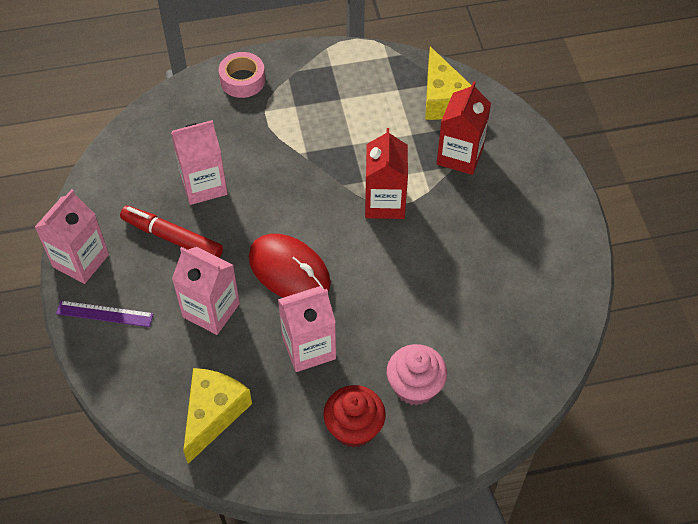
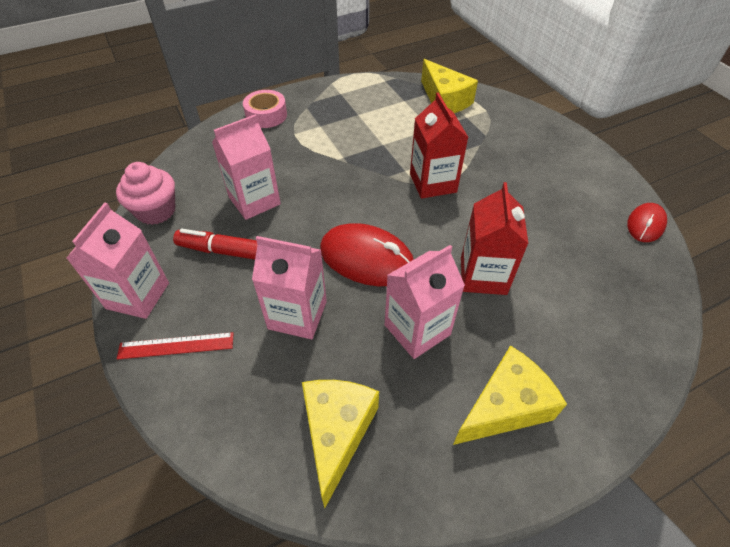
camera: 15 degrees left, 5 degrees down
(105, 313) = (176, 345): purple ruler -> red ruler
(354, 428) = (504, 406): red cupcake -> yellow cheese
(415, 386) = (546, 343): pink cupcake -> pink cupcake (156, 211)
(460, 155) = (480, 136): red carton -> red carton (483, 275)
(576, 296) = (645, 224): none -> red mouse

